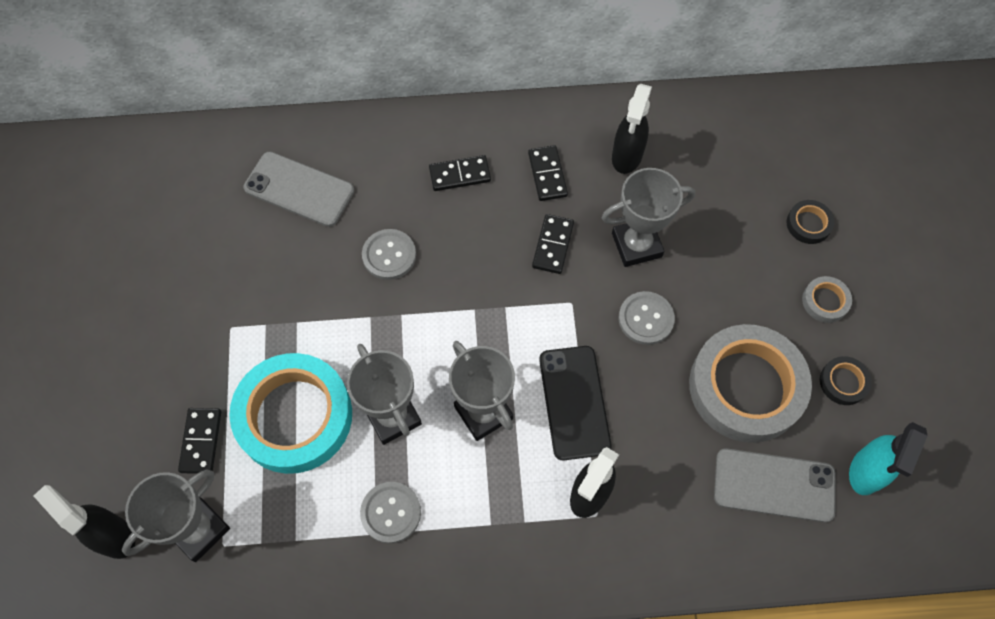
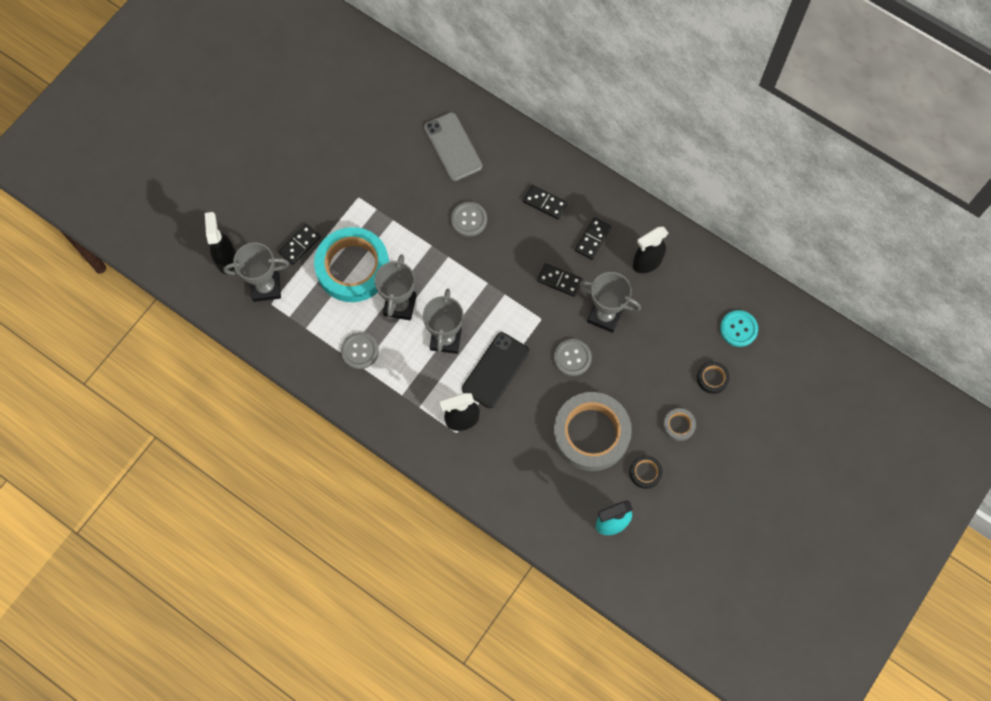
camera: 40 degrees right, 5 degrees up
(552, 245) = (559, 280): black domino -> black domino turned 60 degrees clockwise
(774, 485) = (558, 491): grey phone -> none
(783, 154) = (738, 329): none -> turquoise button

